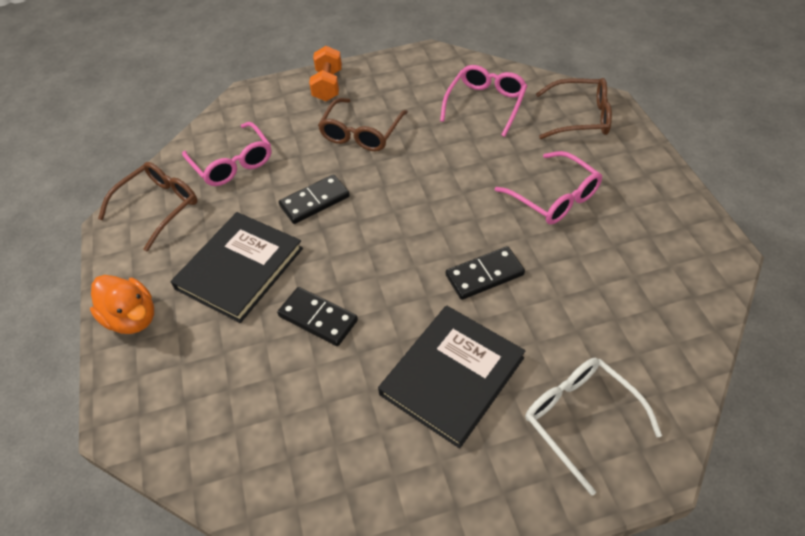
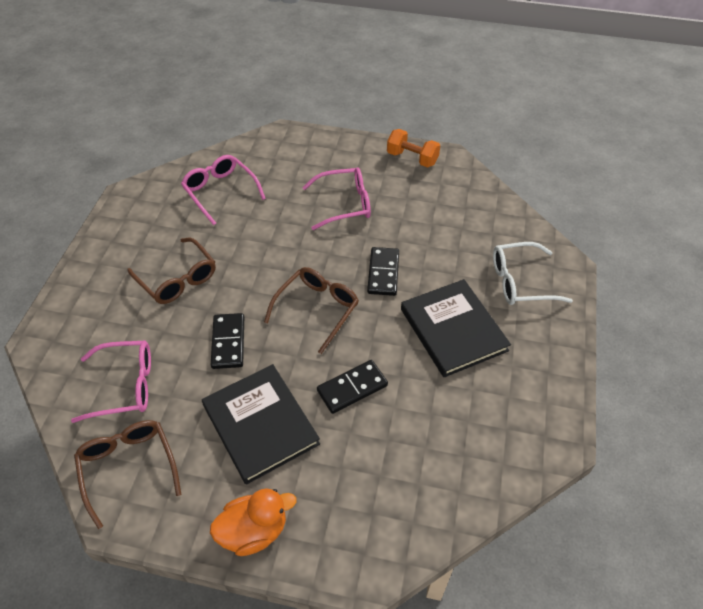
camera: 65 degrees left, 0 degrees up
(328, 86) = (93, 276): orange dumbbell -> orange dumbbell (412, 158)
(580, 117) = (283, 153): brown glasses -> brown glasses (317, 309)

